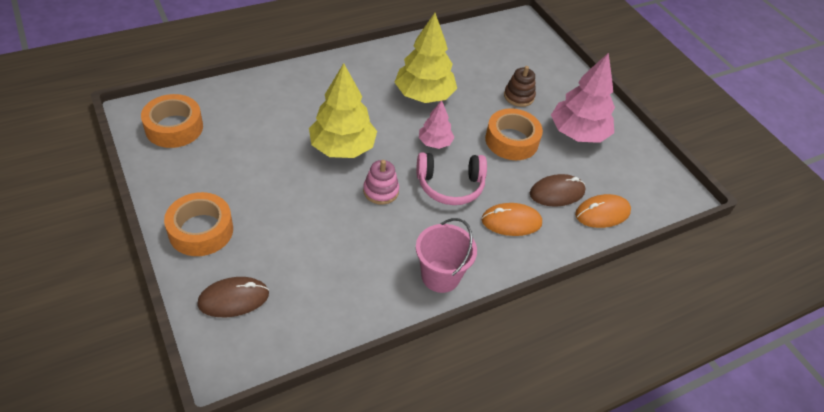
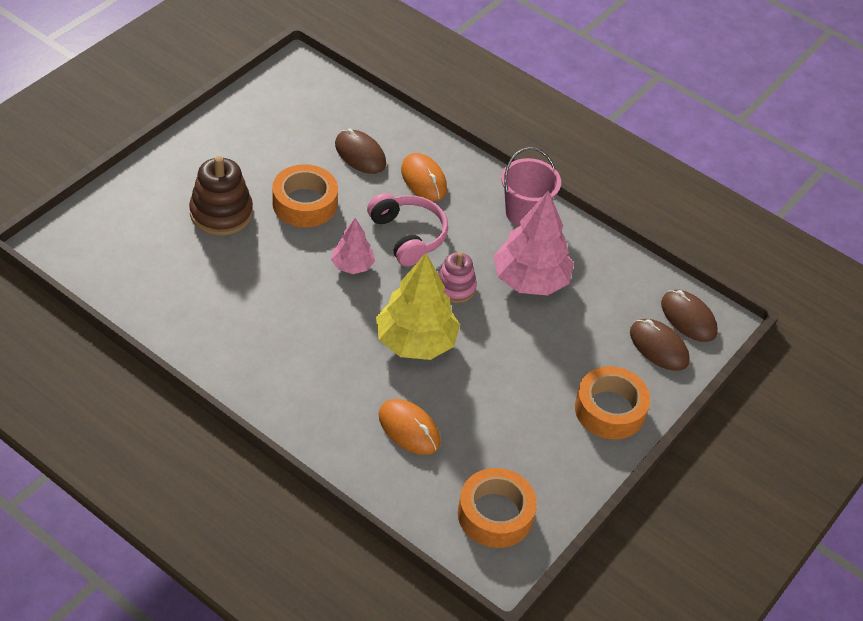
camera: 115 degrees left, 0 degrees up
(247, 342) = (688, 318): none -> brown mouse
(424, 95) = (276, 298): yellow tree -> none
(519, 96) = (221, 213): brown stacking toy -> brown stacking toy, size x1.56
(578, 133) = (255, 153): pink tree -> pink tree (530, 280)
(602, 213) = (365, 118): orange mouse -> orange mouse (409, 429)

